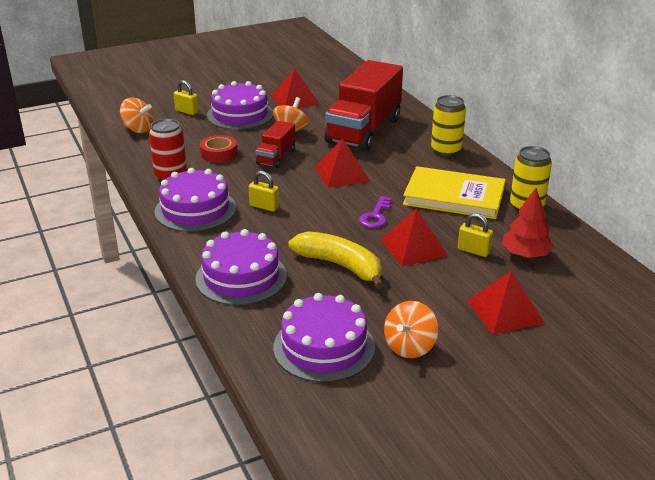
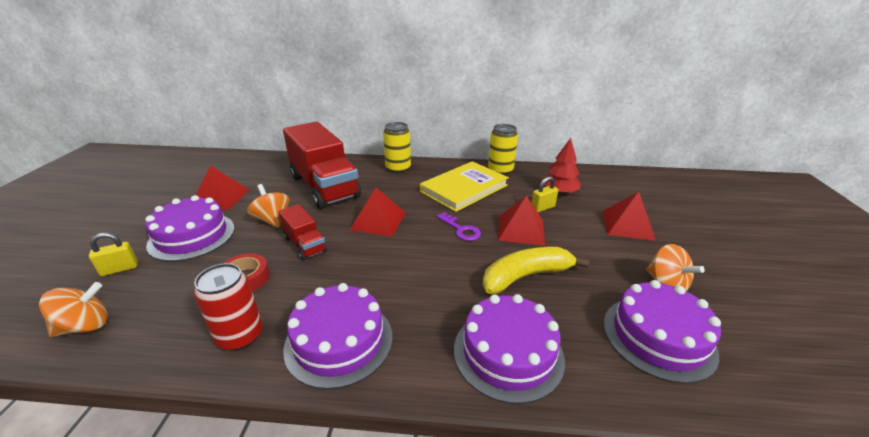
camera: 60 degrees left, 0 degrees up
(264, 206) = (386, 285): yellow padlock -> none

